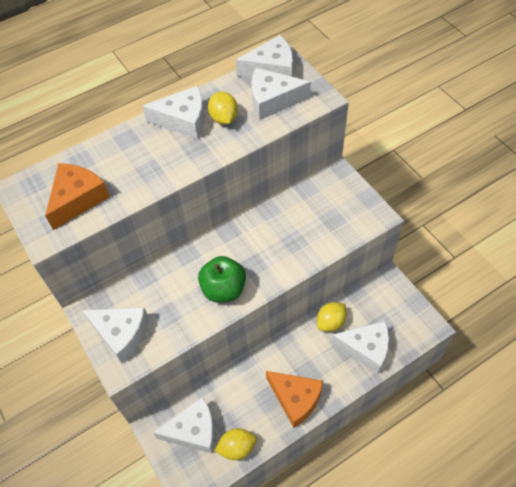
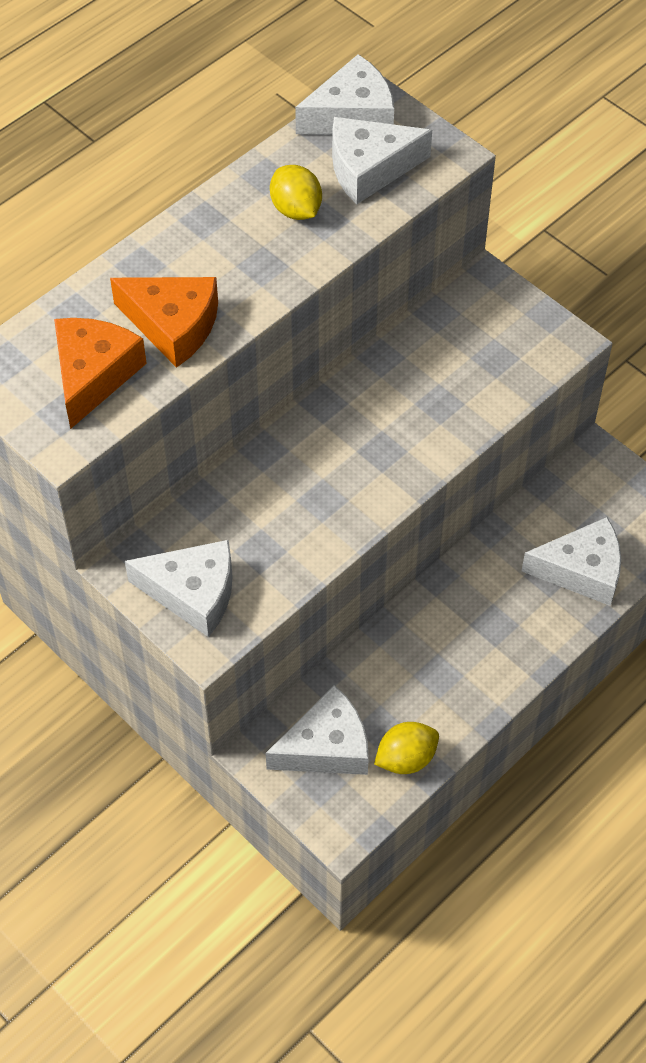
camera: 15 degrees left, 0 degrees up
(183, 120) = (228, 221): white cheese -> none
(224, 289) = (343, 497): green apple -> none
(295, 399) = (484, 668): orange cheese -> orange cheese (173, 325)
(330, 322) = (513, 538): yellow lemon -> none

